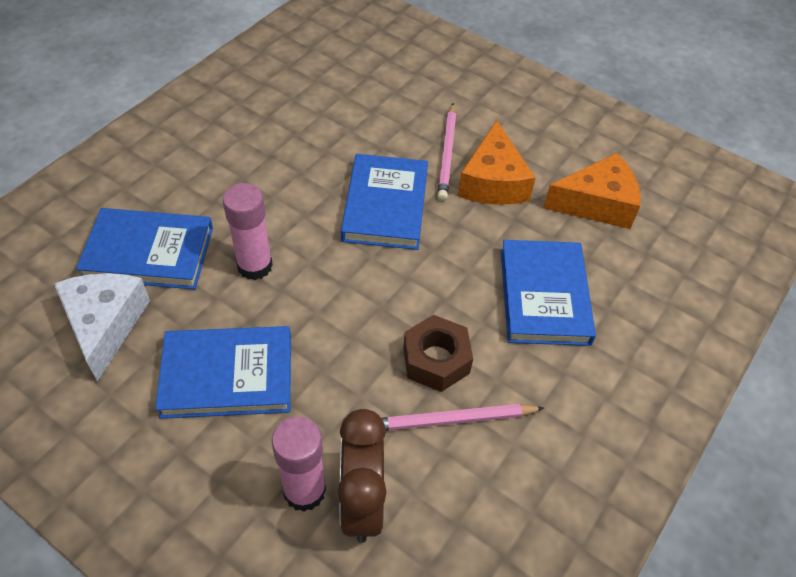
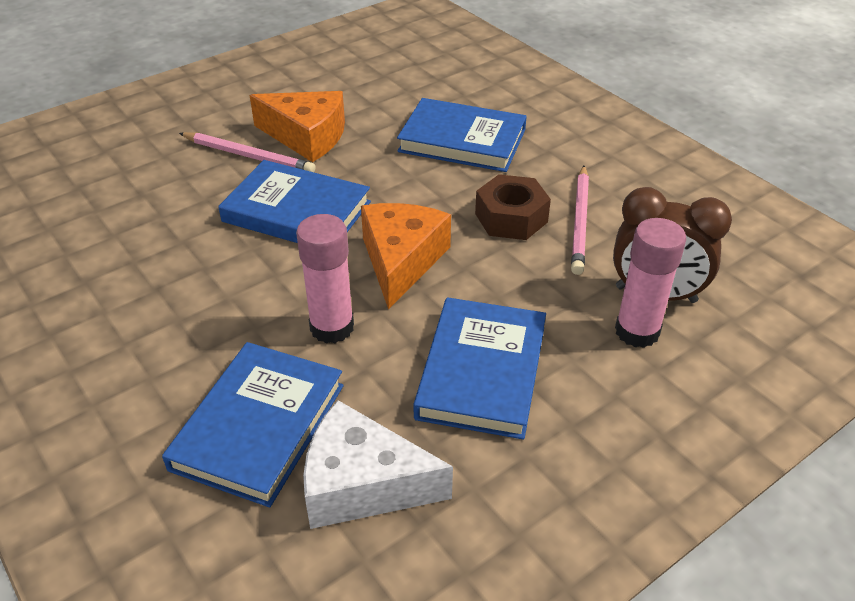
camera: 70 degrees left, 10 degrees down
(597, 203) = (369, 87): orange cheese -> orange cheese (401, 261)

